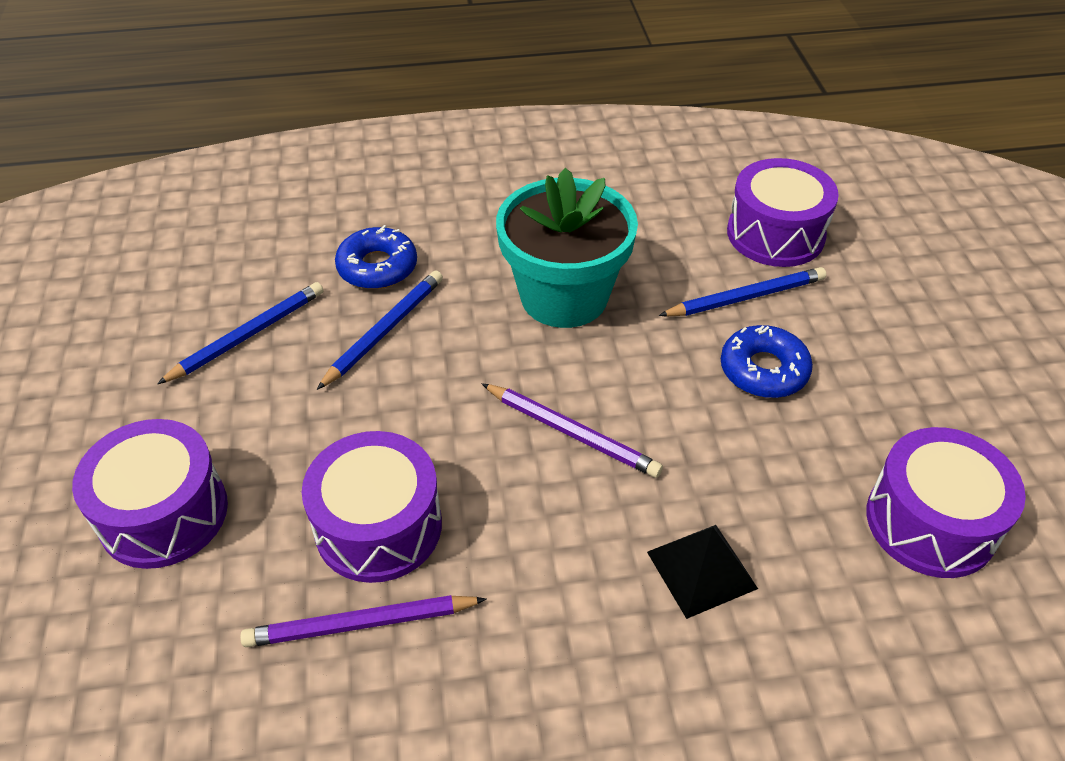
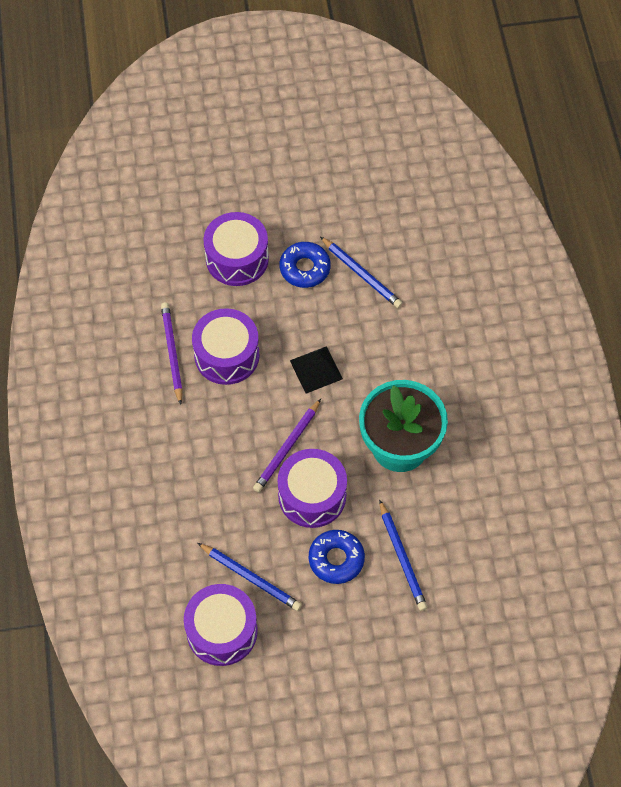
camera: 90 degrees right, 15 degrees up
(377, 267) = (424, 336): blue donut -> blue donut (305, 268)
(384, 331) = (366, 345): blue pencil -> blue pencil (251, 578)
(701, 569) = (196, 507): black pyramid -> black pyramid (316, 369)
(775, 234) = (469, 587): purple drum -> purple drum (312, 496)

